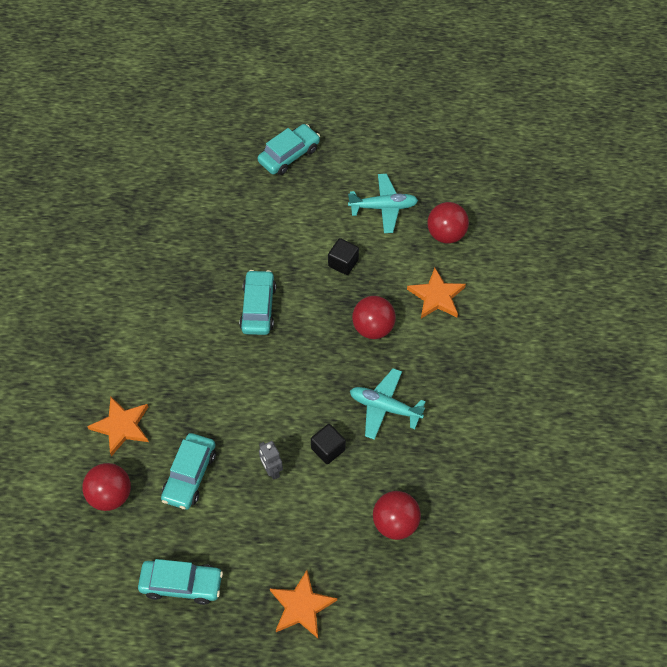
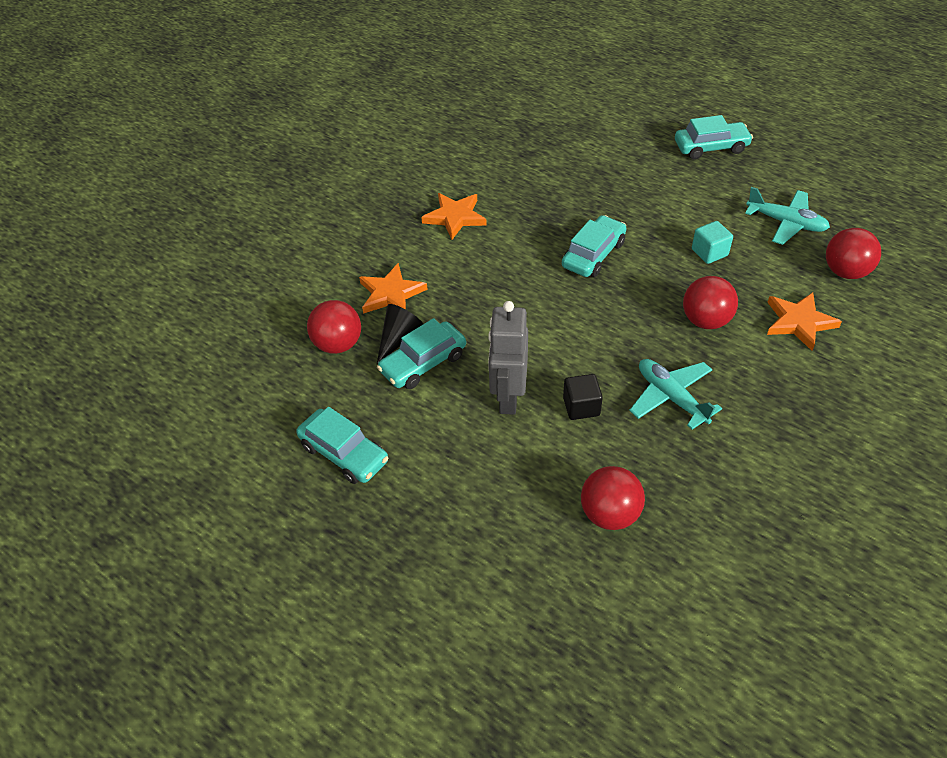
camera: 35 degrees right, 10 degrees down
(156, 463) = (399, 338): none -> black cone
(271, 470) = (508, 397): grey robot -> grey robot, size x1.81
(301, 606) = (448, 540): orange star -> orange star (455, 217)
(343, 263) = (709, 252): black cube -> turquoise cube

